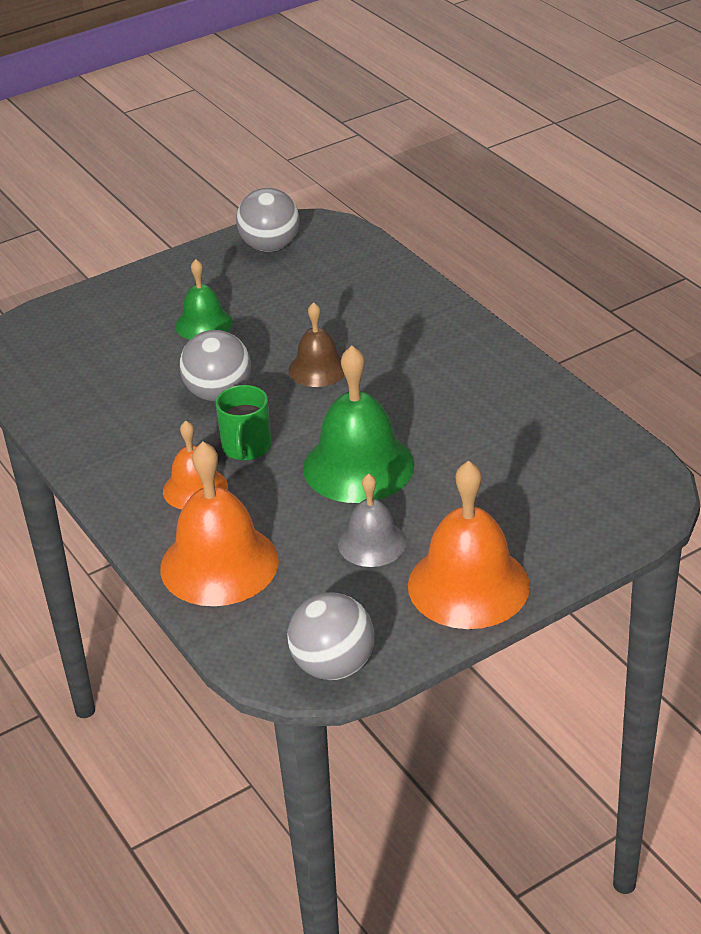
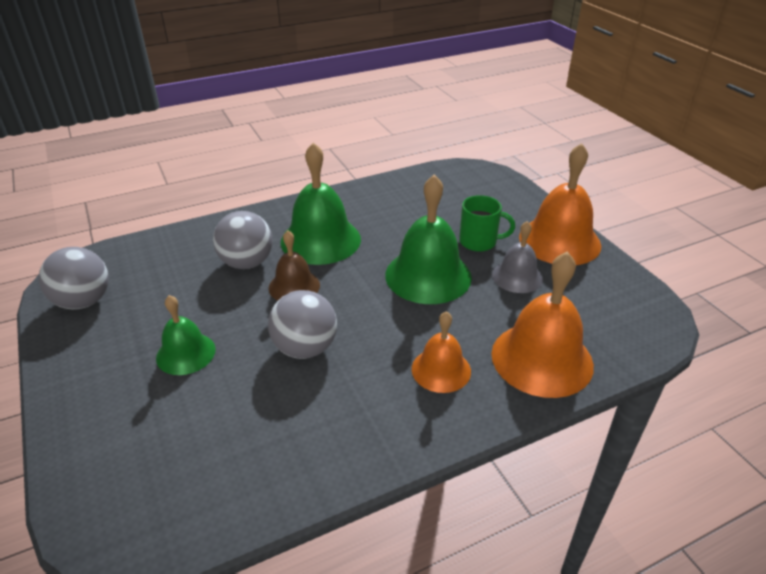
camera: 85 degrees left, 0 degrees up
(246, 447) = (390, 334): green mug -> green mug (479, 242)
(333, 666) = (648, 305): grey ball -> grey ball (247, 263)
(414, 372) = (320, 240): none -> green bell

